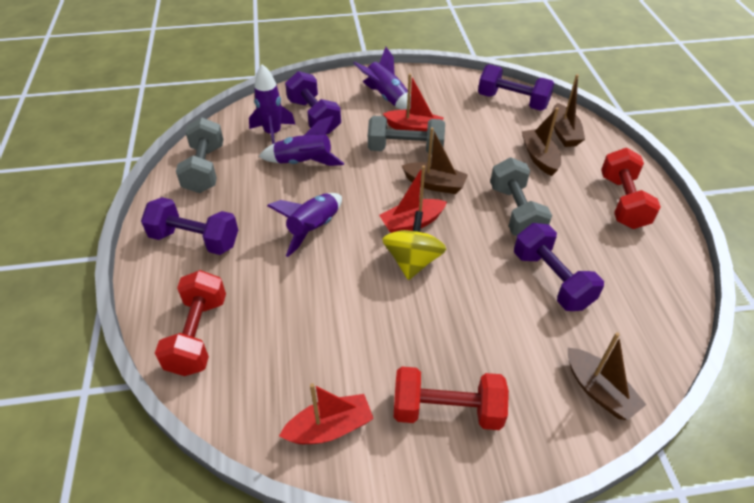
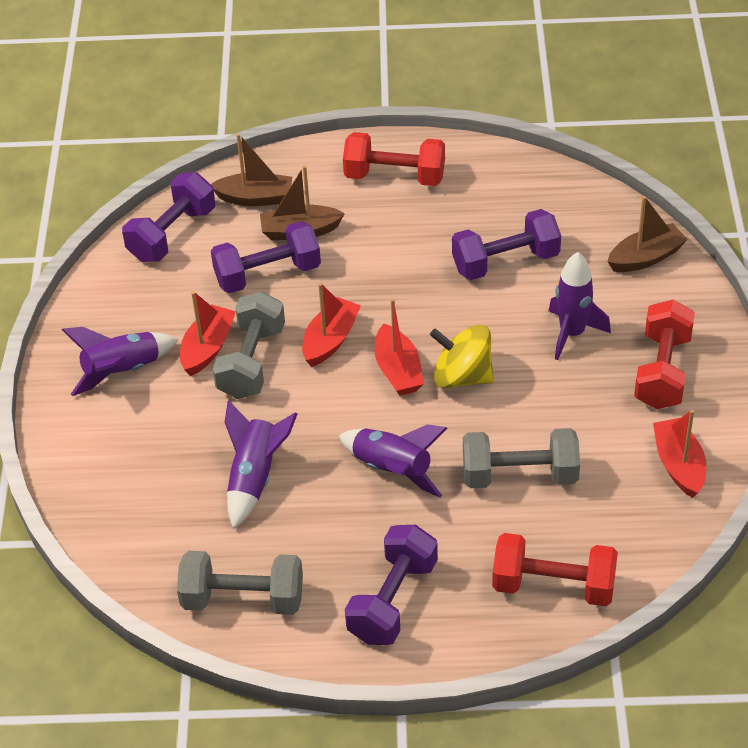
camera: 80 degrees left, 0 degrees up
(273, 134) = (176, 514): purple rocket -> purple rocket (572, 333)
(314, 116) = (146, 462): purple dumbbell -> purple dumbbell (268, 274)
(434, 184) = (330, 340): brown boat -> red boat
(516, 212) = (395, 271): grey dumbbell -> grey dumbbell (520, 475)

